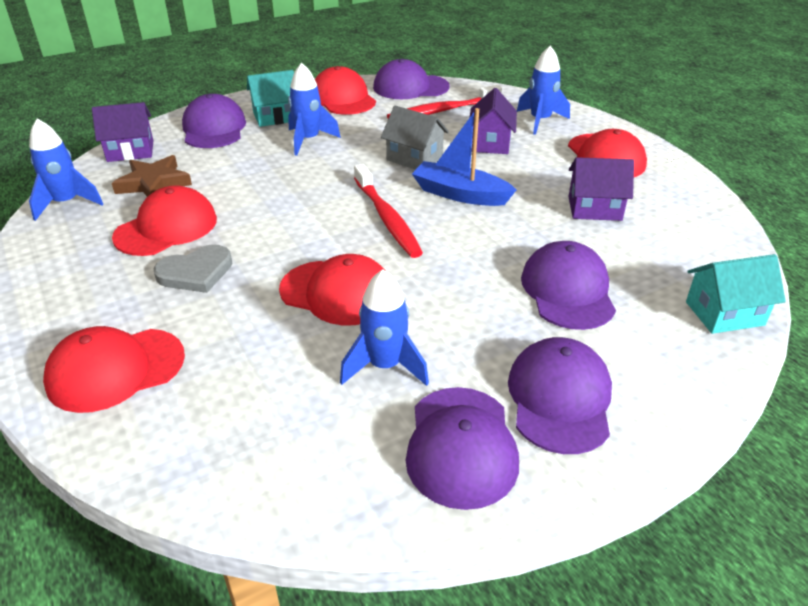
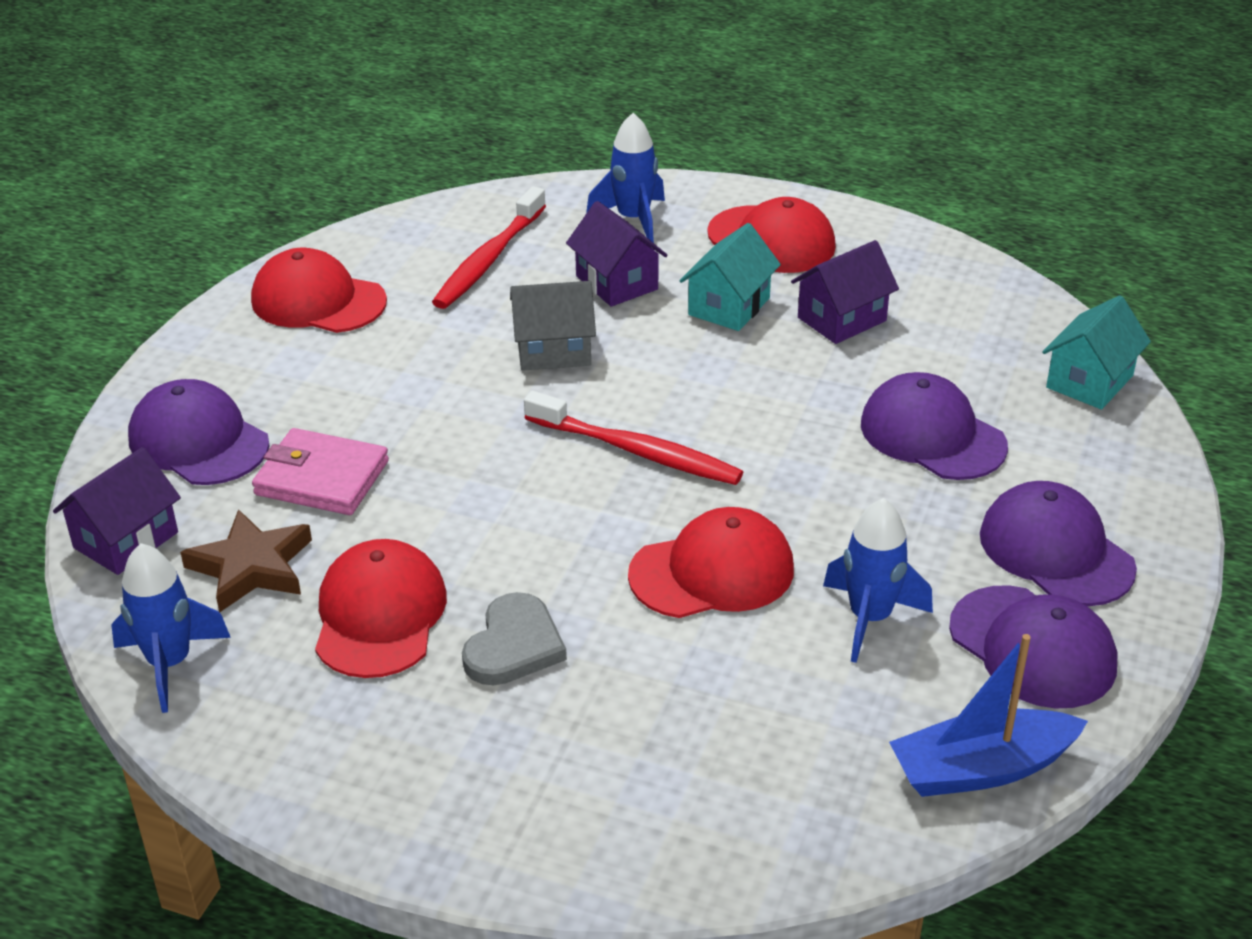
camera: 40 degrees left, 0 degrees up
(115, 369) = (604, 801): red cap -> none
(235, 163) = (321, 478): none -> pink wallet
(275, 117) = (263, 377): turquoise house -> turquoise house (729, 306)
(308, 140) = (372, 392): blue rocket -> none
(410, 87) = (390, 238): purple cap -> none
(460, 194) = (676, 375): blue boat -> blue boat (981, 769)

